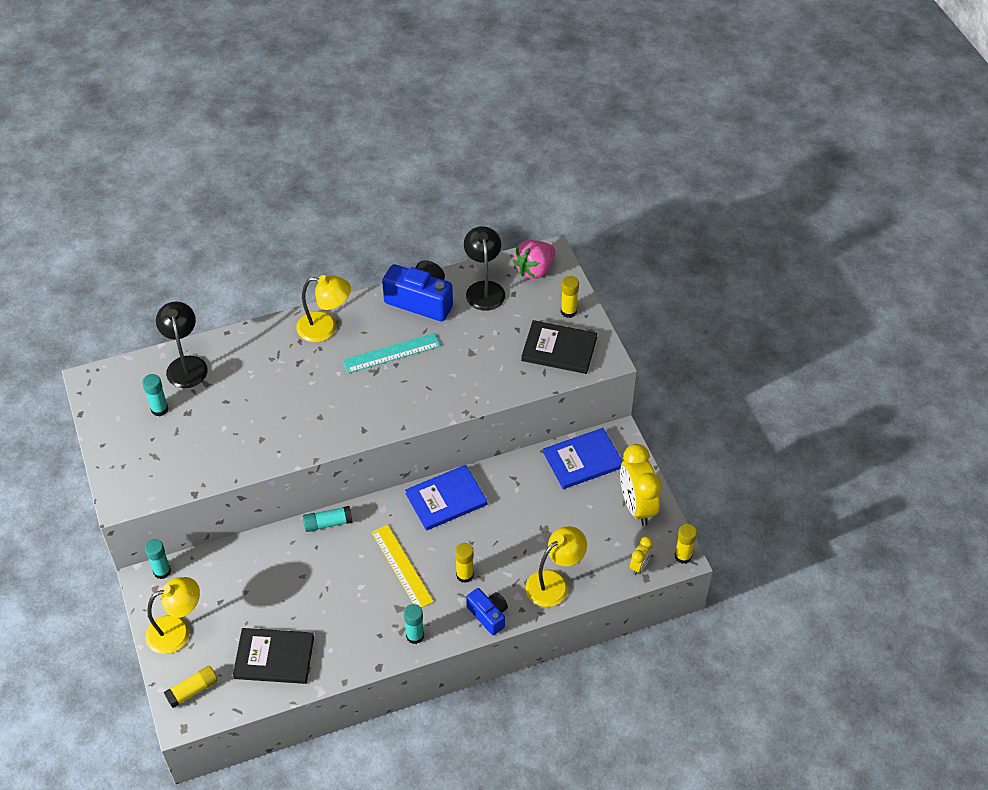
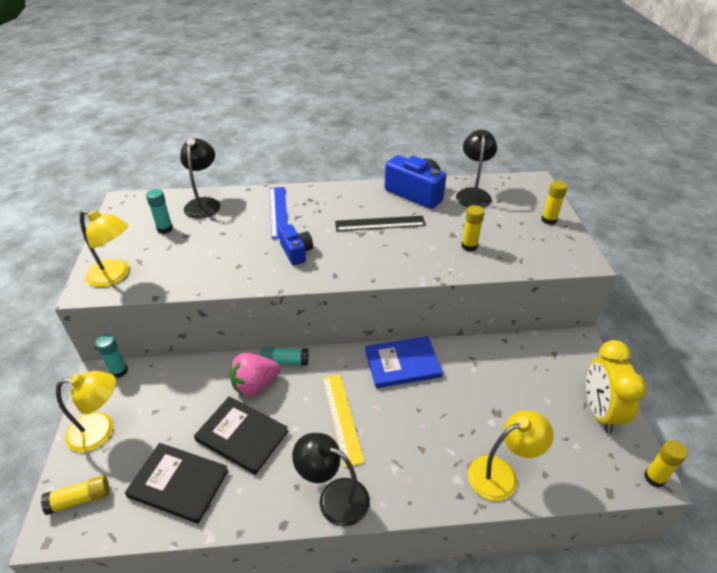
camera: 15 degrees right, 10 degrees down
(275, 359) = (278, 211): none -> blue ruler
(325, 328) = (329, 198): yellow lamp -> yellow lamp (115, 276)
(391, 353) = (380, 224): turquoise ruler -> black ruler
(415, 636) = (334, 497): turquoise glue stick -> black lamp
(465, 575) = (404, 442): yellow glue stick -> yellow glue stick (469, 246)
(488, 615) = (421, 493): blue camera -> blue camera (296, 252)
(535, 269) = (520, 188): pink strawberry -> pink strawberry (255, 385)
(559, 349) = (537, 245): black book -> black book (242, 436)
(583, 460) = (543, 356): blue book -> none
(639, 566) = (602, 477): yellow clock -> none

